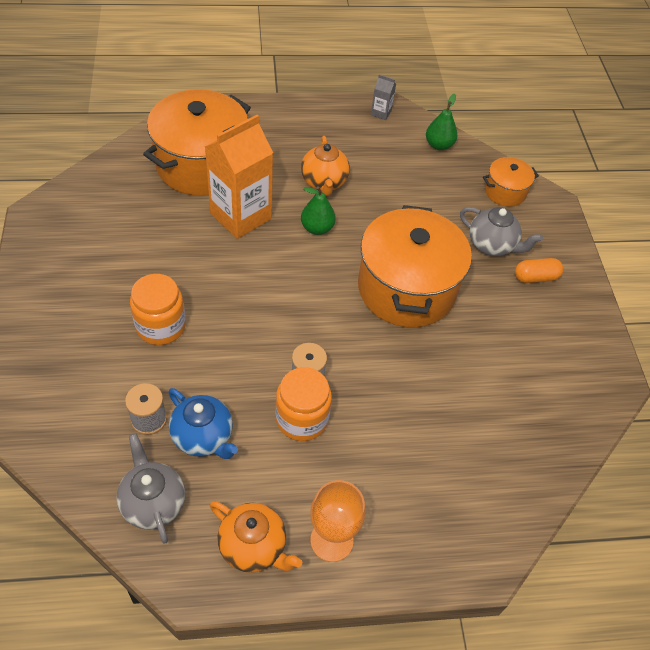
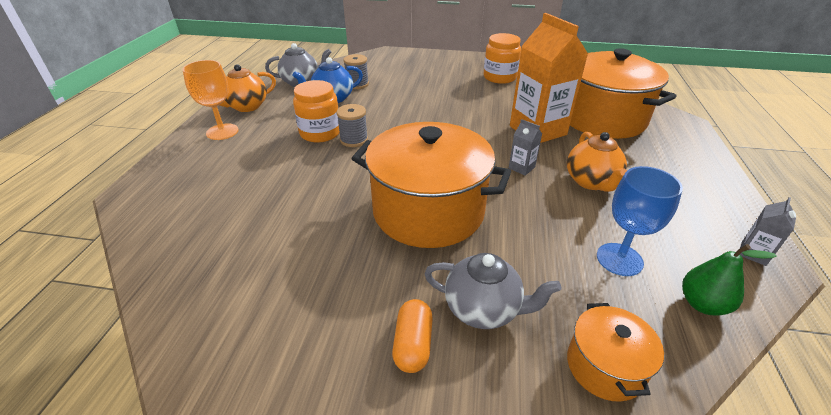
camera: 110 degrees right, 15 degrees down
(161, 326) = (428, 92): orange jar -> orange jar (499, 77)
(317, 228) = (521, 168): green pear -> grey carton
(324, 183) = (591, 182): orange teapot -> orange teapot turned 105 degrees counterclockwise
(415, 176) = (619, 259): none -> blue goblet
(492, 245) = (483, 309): grey teapot -> grey teapot turned 120 degrees counterclockwise

